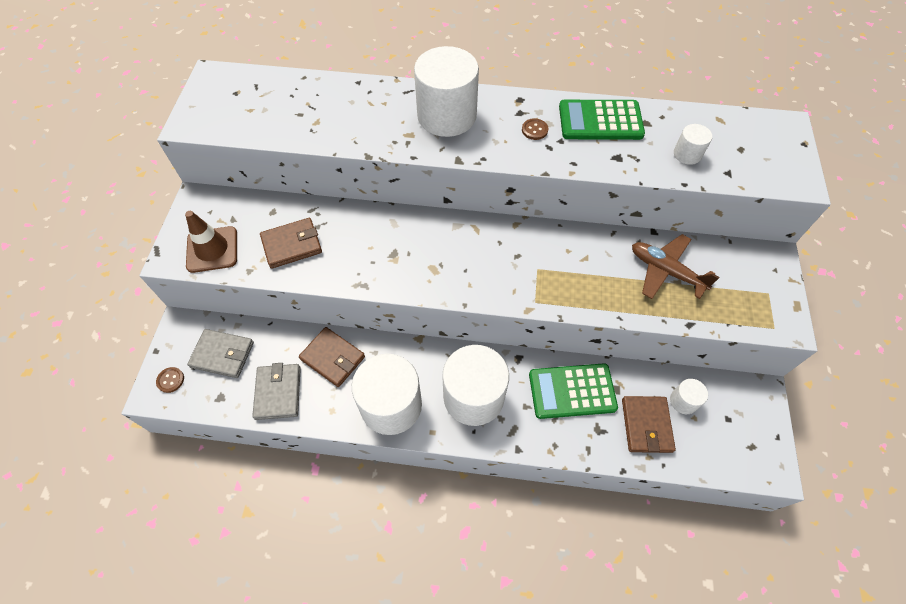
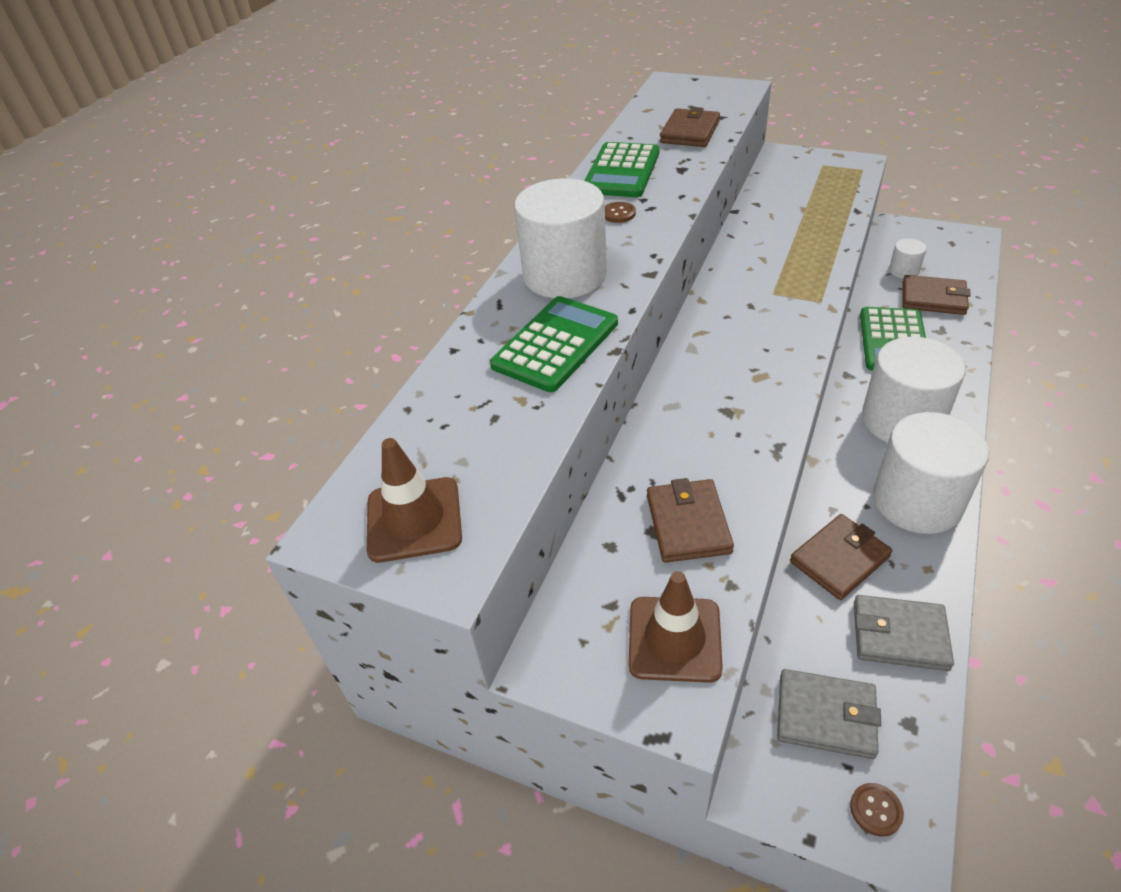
camera: 70 degrees left, 15 degrees down
(222, 102) = (414, 519): none -> brown traffic cone
(222, 355) = (826, 716): grey wallet -> grey wallet turned 75 degrees clockwise
(369, 126) = (555, 344): none -> green calculator
(666, 271) = (789, 212): brown plane -> none
(687, 154) = (690, 132): white cylinder -> brown wallet

